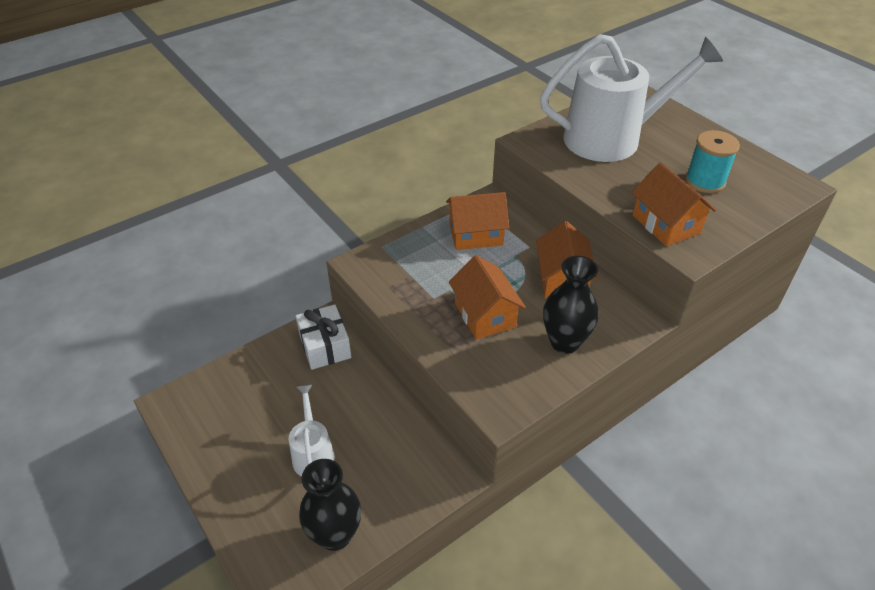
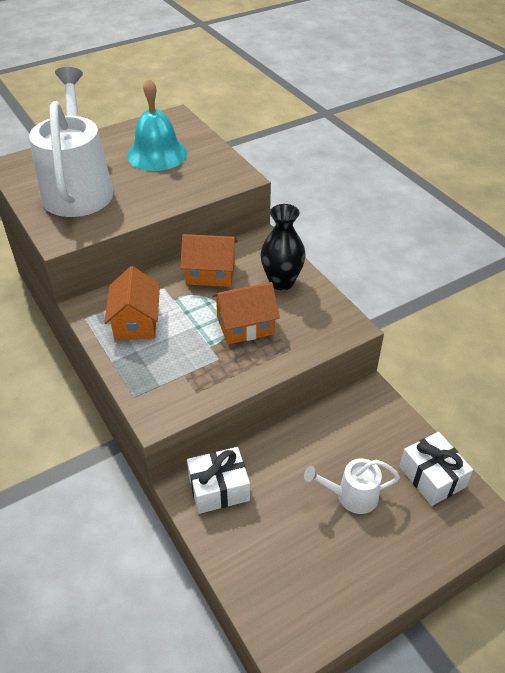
camera: 85 degrees left, 0 degrees up
(335, 535) = (432, 477): black vase -> white gift
(666, 224) = (205, 182): orange house -> none
(705, 181) = (157, 154): turquoise spool -> turquoise bell

